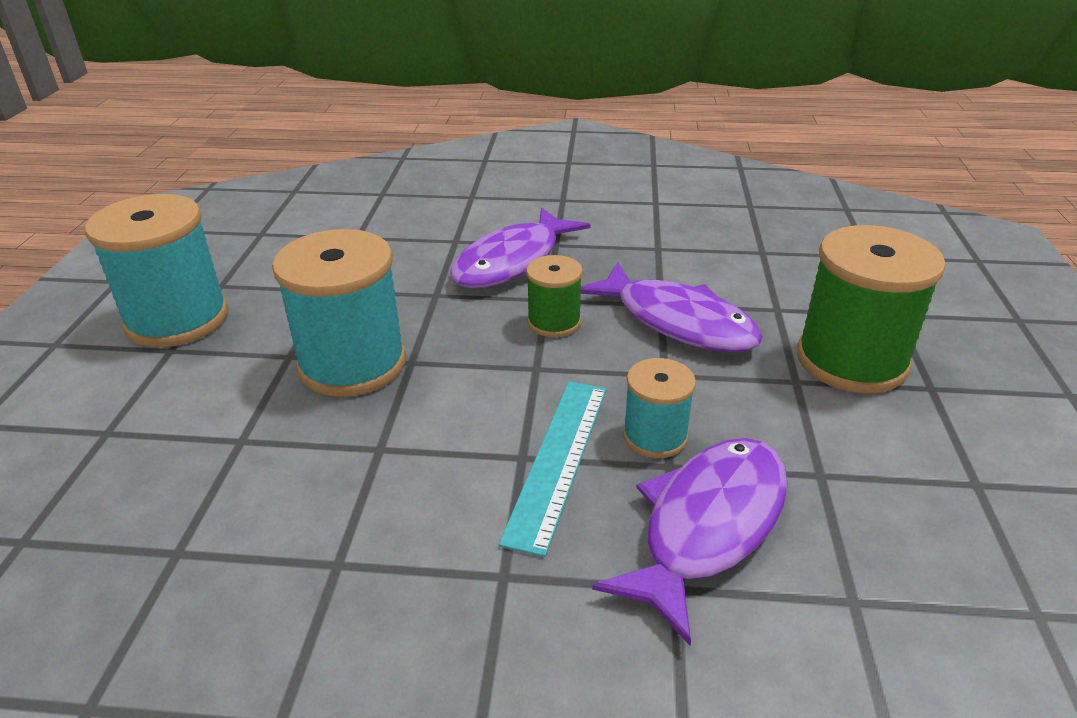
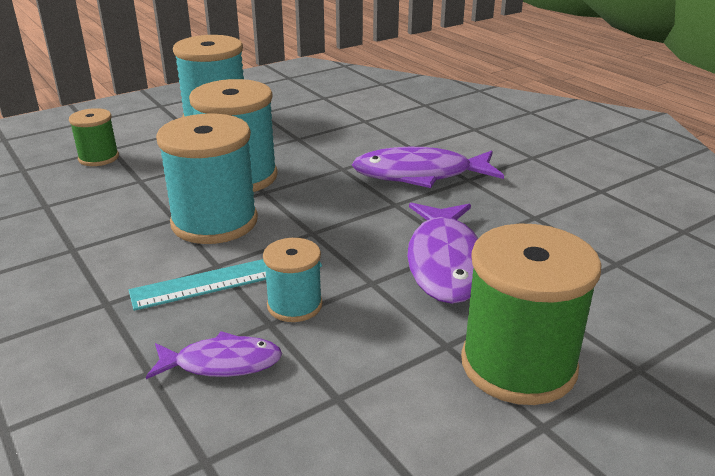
camera: 50 degrees right, 5 degrees down
(429, 422) = (214, 222): none -> turquoise spool
(554, 322) = (372, 217): green spool -> green spool (98, 158)
(708, 526) = (222, 363): purple fish -> purple fish, size x0.59

